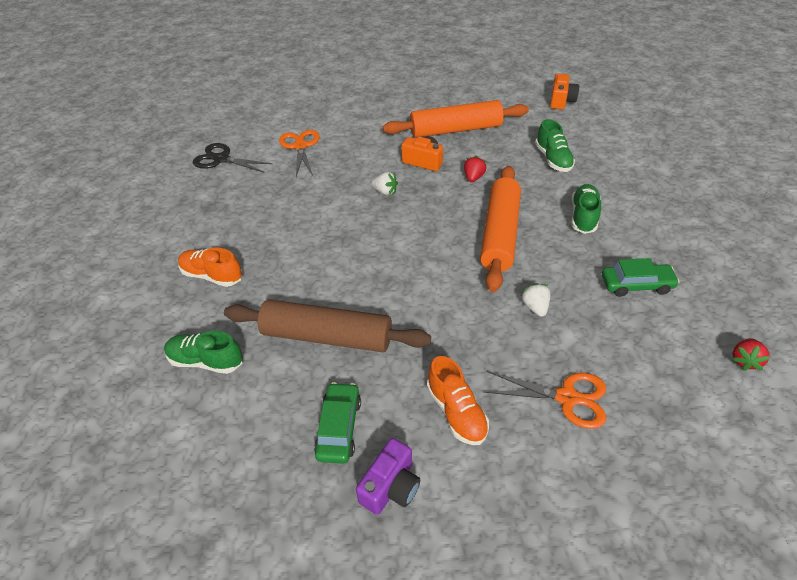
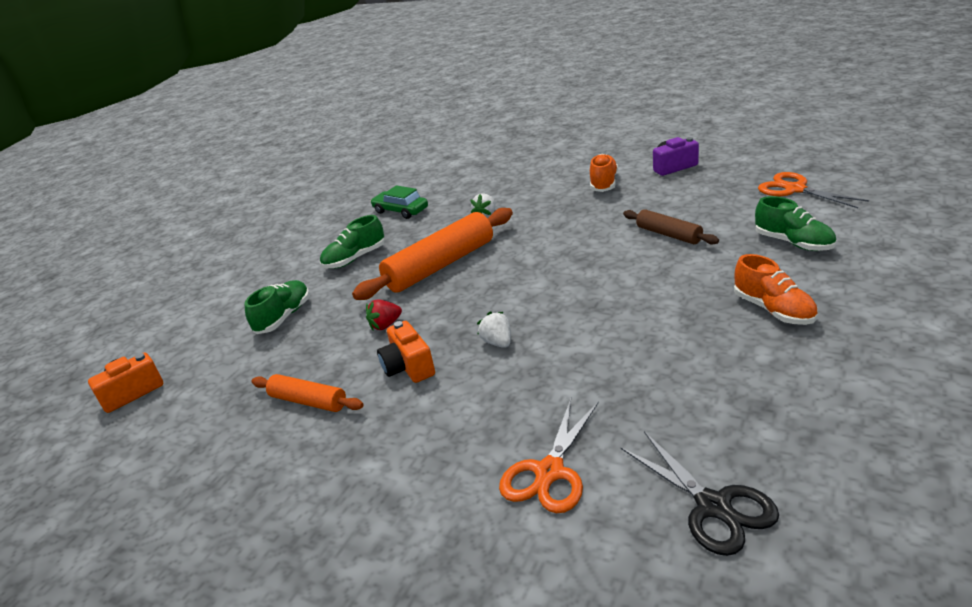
camera: 140 degrees left, 15 degrees down
(327, 336) = (669, 234): brown rolling pin -> brown rolling pin, size x0.55
(339, 427) = (691, 191): green car -> none
(455, 130) = (308, 401): orange rolling pin -> orange rolling pin, size x0.55
(567, 397) = (528, 177): orange scissors -> orange scissors (795, 189)
(744, 360) = (409, 171): red strawberry -> none

